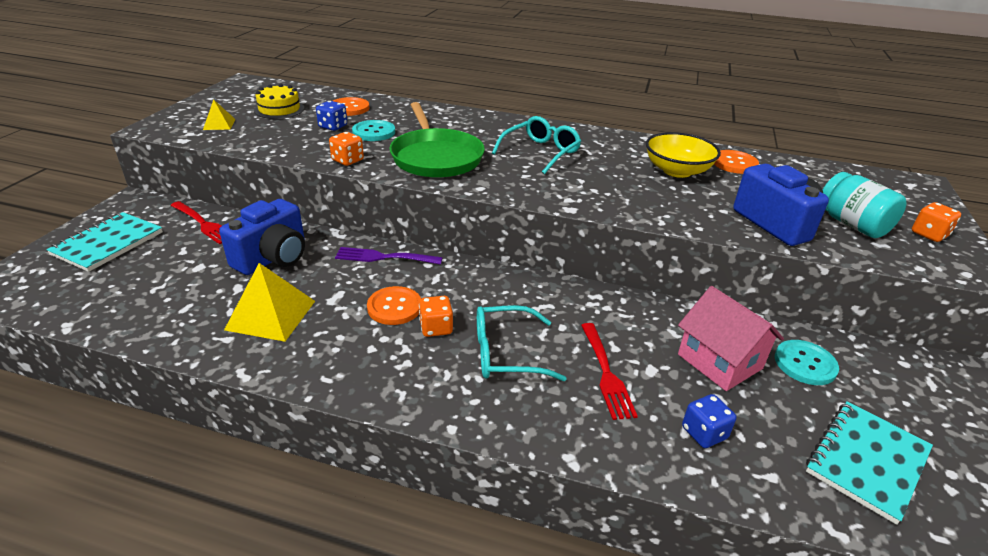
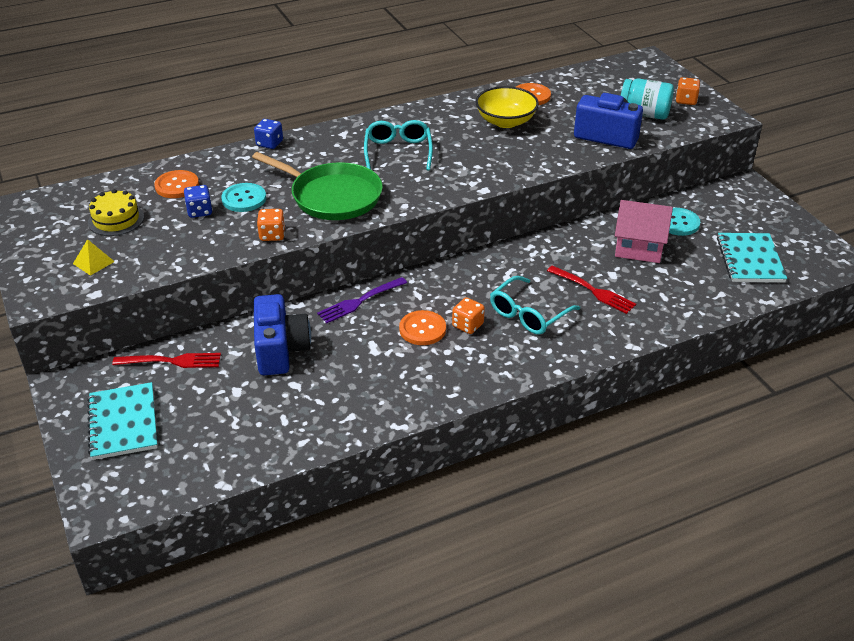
camera: 40 degrees left, 5 degrees up
(271, 315) = (352, 385): yellow pyramid -> none
(704, 433) = (673, 292): blue dice -> blue dice (269, 143)

